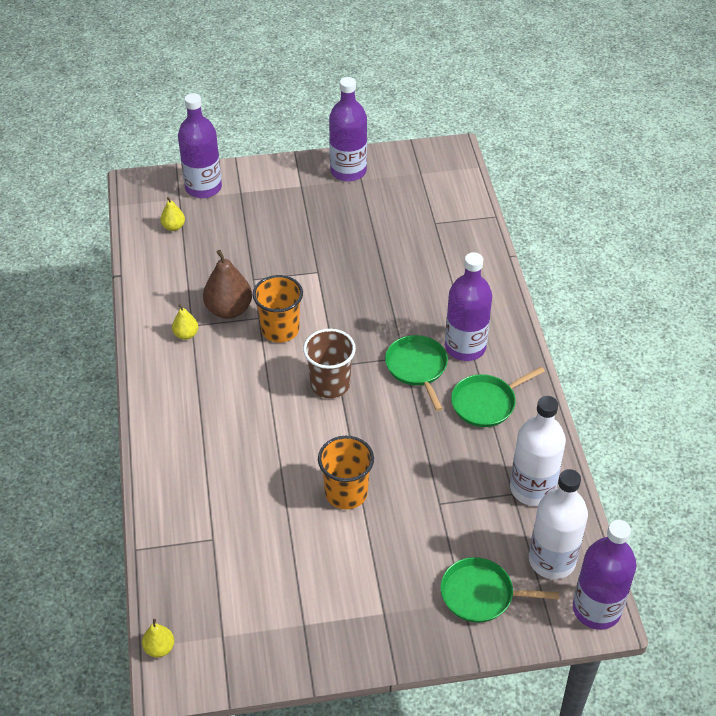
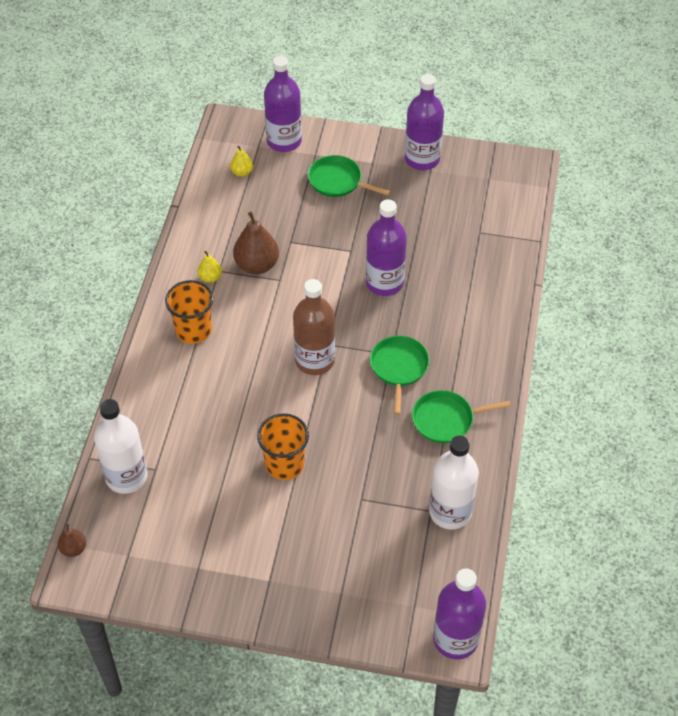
camera: 20 degrees right, 5 degrees up
(159, 648) = (74, 549): yellow pear -> brown pear
(280, 329) = (293, 296): orange cup -> orange cup (193, 330)
(330, 384) = (314, 360): brown cup -> brown bottle
(465, 347) = (451, 361): purple bottle -> purple bottle (384, 283)
(481, 594) = (360, 592): green pan -> green pan (338, 181)
(552, 560) = (436, 582): white bottle -> white bottle (126, 477)

